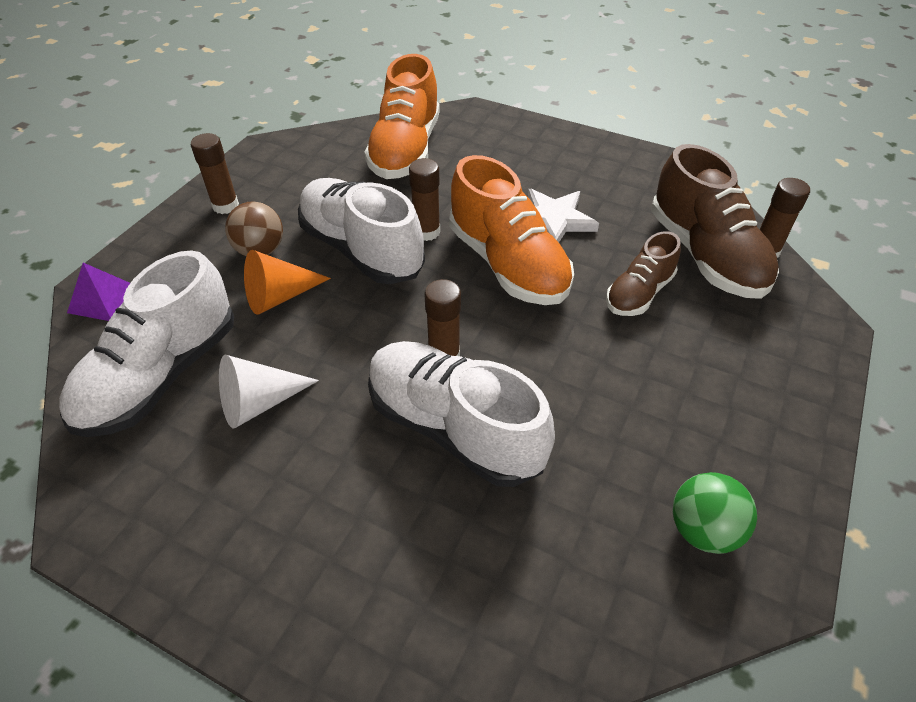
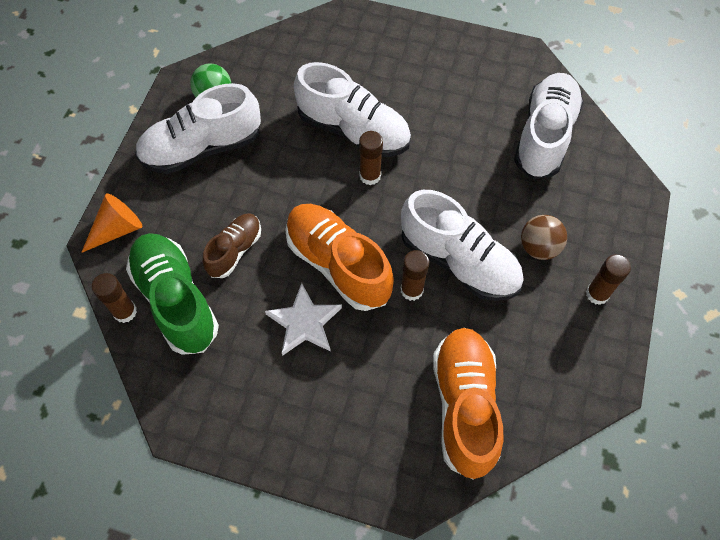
camera: 170 degrees right, 15 degrees up
(103, 299) = (624, 184): purple pyramid -> none
(259, 403) = (474, 128): white cone -> none
(280, 296) = (501, 206): orange cone -> orange cone (117, 229)
(705, 255) = (176, 300): brown shoe -> green shoe
(708, 435) = (202, 148): none -> white shoe

